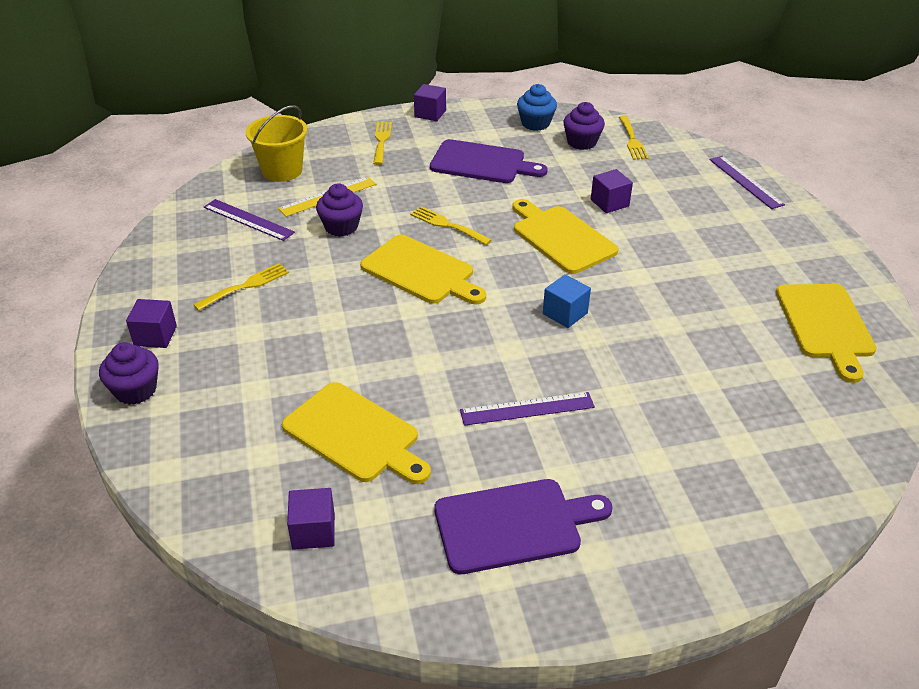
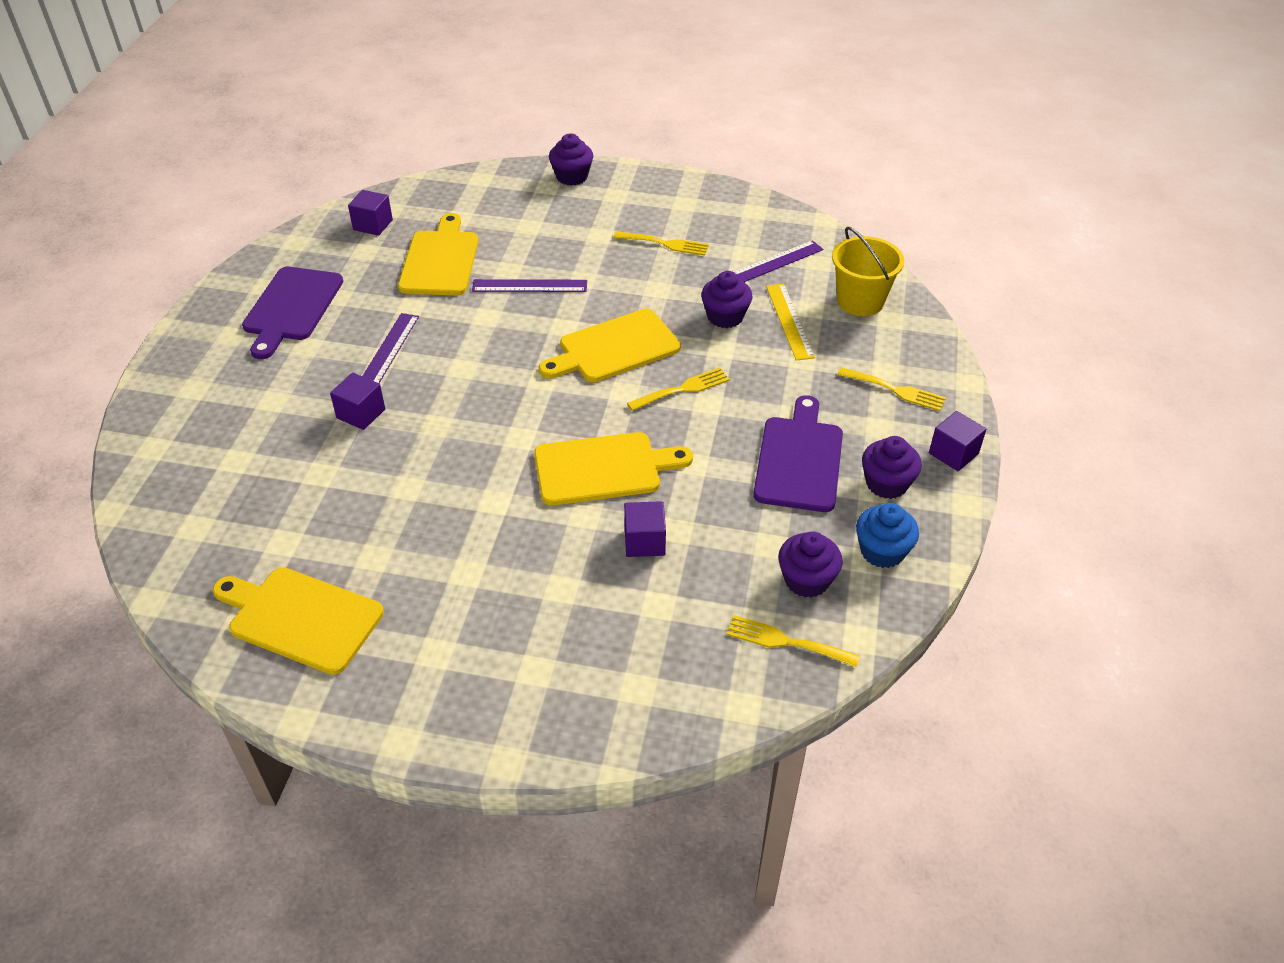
camera: 115 degrees right, 5 degrees up
(155, 336) = (629, 192): purple cube -> purple cube (361, 414)
(246, 286) = (665, 244): yellow fork -> yellow fork turned 60 degrees counterclockwise
(355, 435) = (440, 260): yellow cutting board -> yellow cutting board turned 120 degrees clockwise
(477, 130) = (886, 483): none -> purple cupcake
(482, 163) = (799, 459): purple cutting board -> purple cutting board turned 150 degrees clockwise
(565, 313) = (481, 421): blue cube -> none
(746, 181) = (607, 720): purple ruler -> purple ruler (529, 286)

